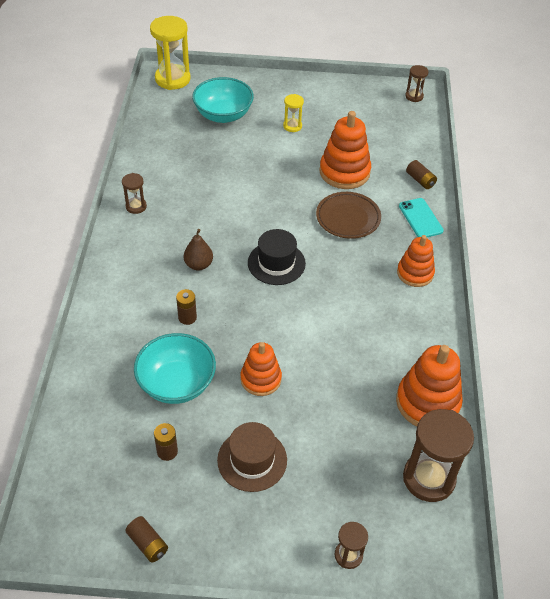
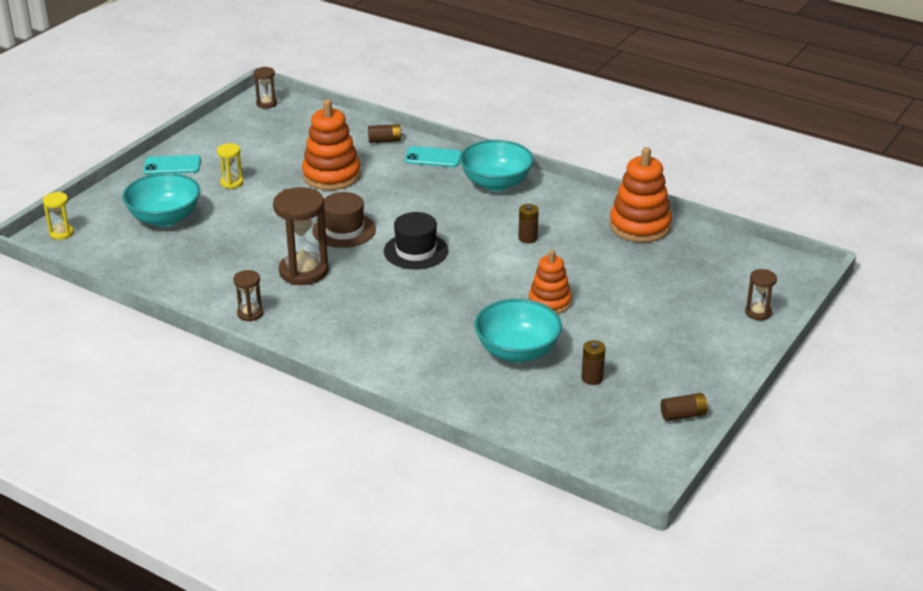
camera: 60 degrees left, 15 degrees down
(172, 79) = (61, 233): yellow hourglass -> yellow hourglass, size x0.51
(187, 317) = (440, 323): brown battery -> brown battery (528, 238)
(198, 265) = (375, 297): brown pear -> none
(252, 460) = (634, 333): brown hat -> brown hat (344, 230)
(291, 89) = (172, 165): none -> turquoise phone
(348, 218) = (395, 194): brown plate -> none
(415, 273) = (496, 183): orange stacking toy -> turquoise bowl
(429, 478) = (712, 251): brown hourglass -> brown hourglass (303, 271)

